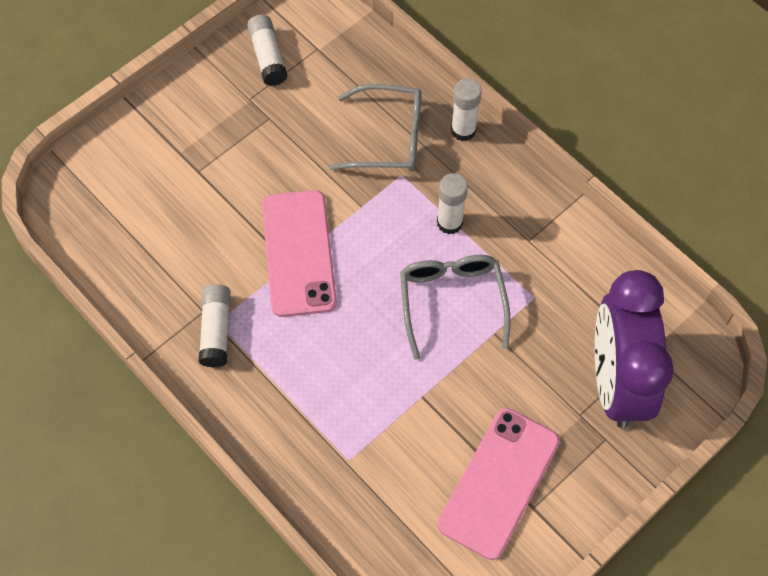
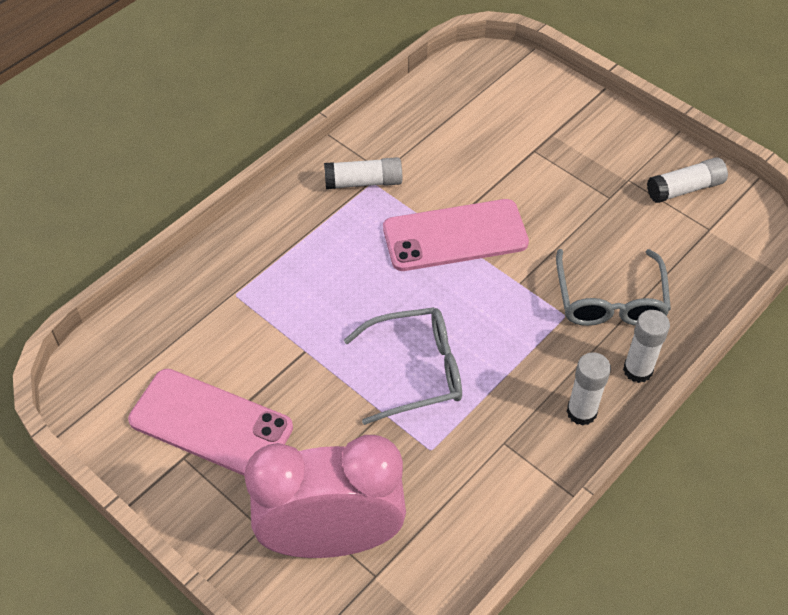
camera: 85 degrees right, 10 degrees down
(449, 222) = (513, 363): white glue stick -> white glue stick (581, 412)
(616, 382) = (331, 539): purple clock -> pink clock

